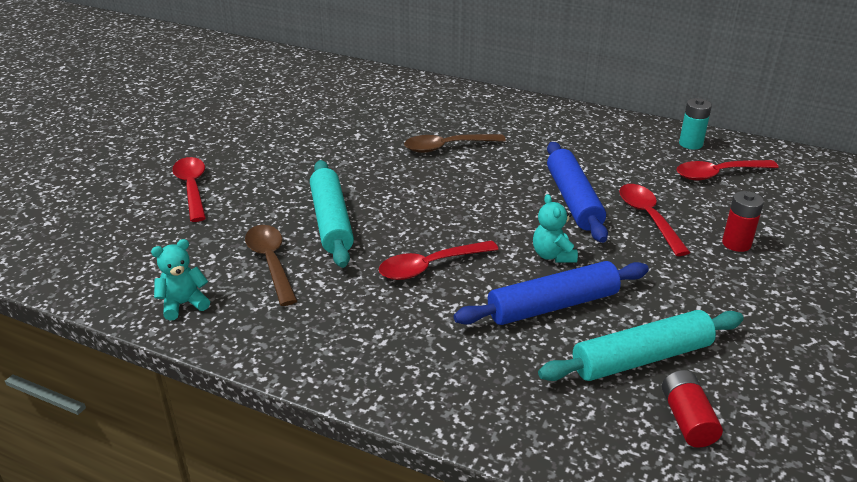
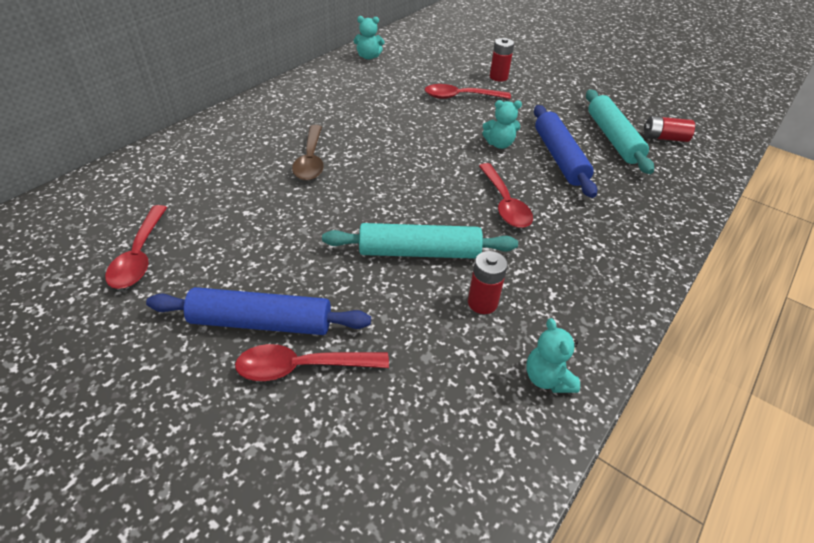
camera: 80 degrees left, 10 degrees up
(271, 262) = (482, 303): brown spoon -> red battery
(573, 200) = (427, 119): blue rolling pin -> blue rolling pin (261, 323)
(690, 144) = (368, 57): turquoise battery -> turquoise teddy bear
(718, 174) = (414, 59): red spoon -> red spoon (140, 255)

